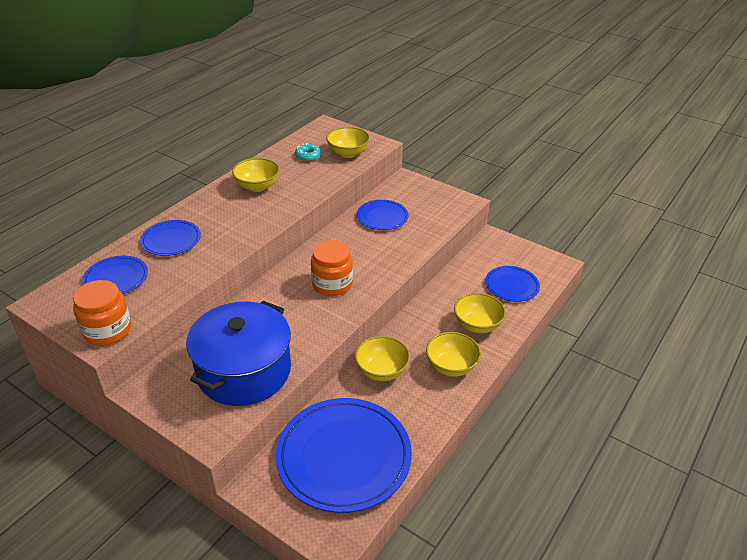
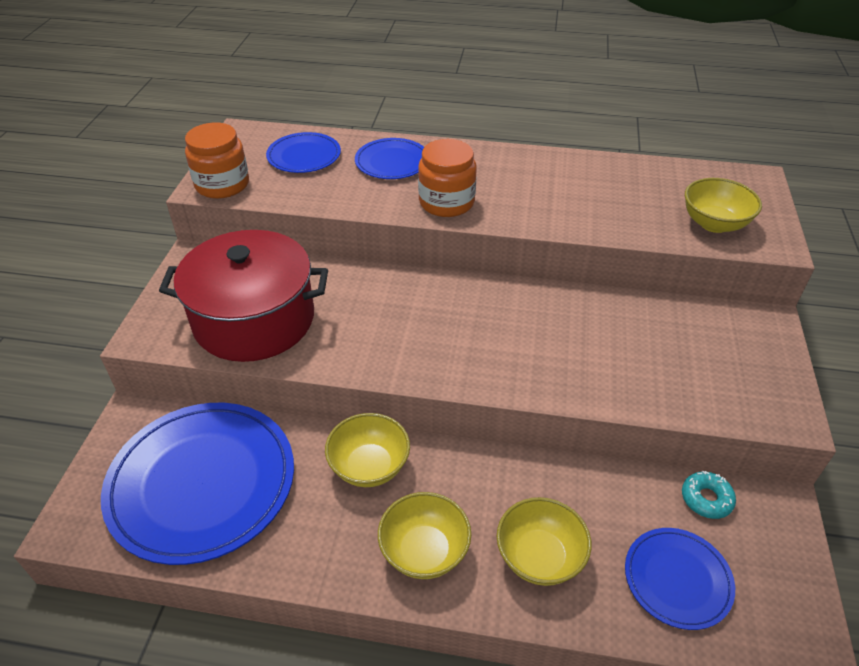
camera: 65 degrees right, 5 degrees up
(244, 371) = (254, 319): blue pot -> red pot
(257, 186) = (550, 179): yellow bowl -> none
(308, 156) = (663, 192): turquoise donut -> turquoise donut (706, 499)
(332, 284) = (456, 334): orange jar -> orange jar (446, 202)
(382, 217) = (645, 330): blue plate -> none

